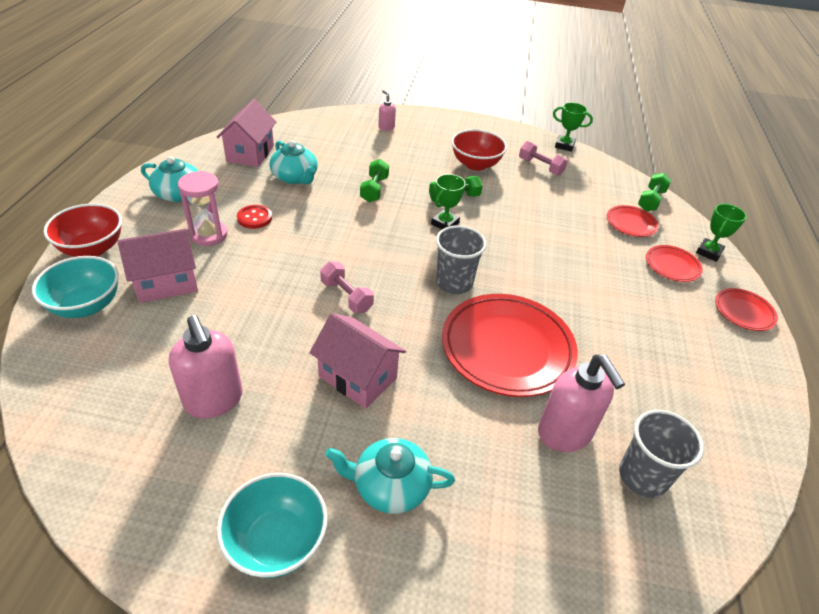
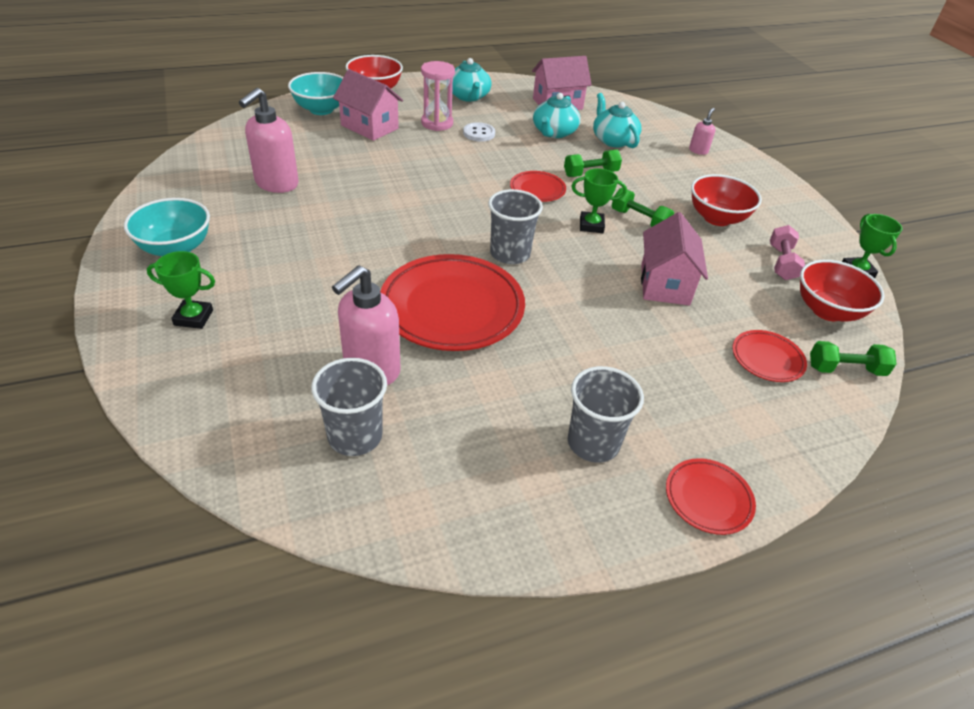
camera: 60 degrees right, 0 degrees up
(254, 218) = (479, 133): red button -> white button
(346, 296) = (432, 203): pink dumbbell -> none
(357, 377) = (346, 236): pink house -> pink house (665, 284)
(390, 486) = (250, 283): turquoise teapot -> turquoise teapot (613, 140)
(596, 177) = (827, 311): none -> red bowl
(672, 266) = (725, 411): red plate -> red plate (537, 189)
(685, 339) = (593, 443): none -> grey cup
(709, 252) = (801, 446): green trophy -> green trophy (193, 317)

